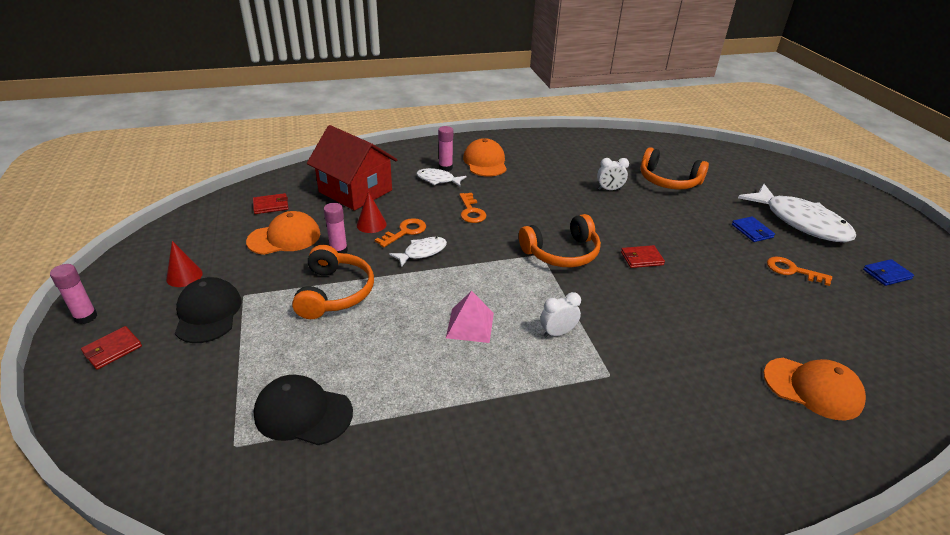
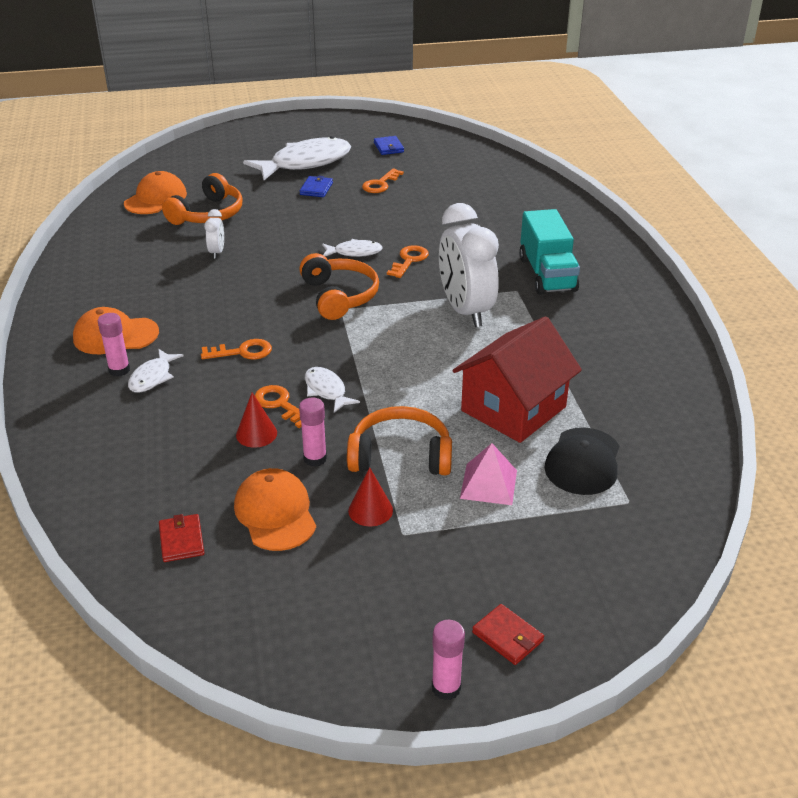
camera: 85 degrees left, 0 degrees up
(184, 276) = (357, 602): red cone -> red cone (370, 510)
(208, 313) = (437, 560): black cap -> none
(355, 191) = (161, 453): red house -> red house (513, 409)
(470, 325) = (456, 360): pink pyramid -> pink pyramid (488, 484)
(557, 333) = (465, 311): white clock -> white clock, size x2.29
(641, 258) = (354, 252): red wallet -> white fish
(642, 293) = (409, 260): none -> orange key
(657, 405) = (547, 274): none -> turquoise truck
(752, 231) = (316, 189): blue wallet -> blue wallet turned 60 degrees counterclockwise
(813, 388) = (521, 209): orange cap -> orange cap (156, 199)

